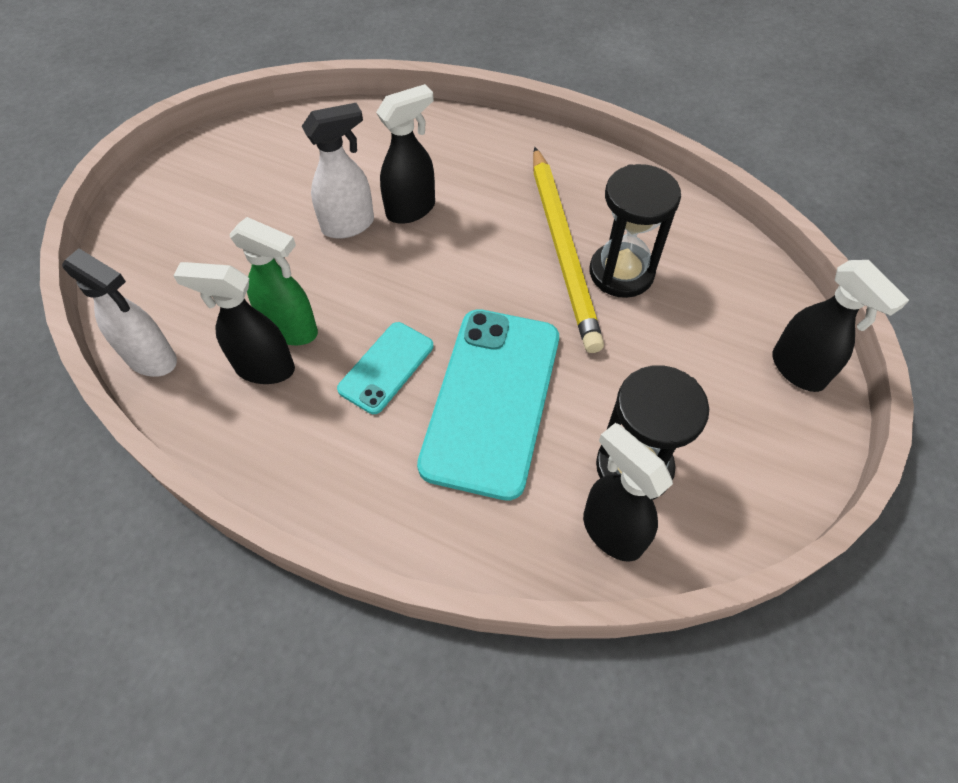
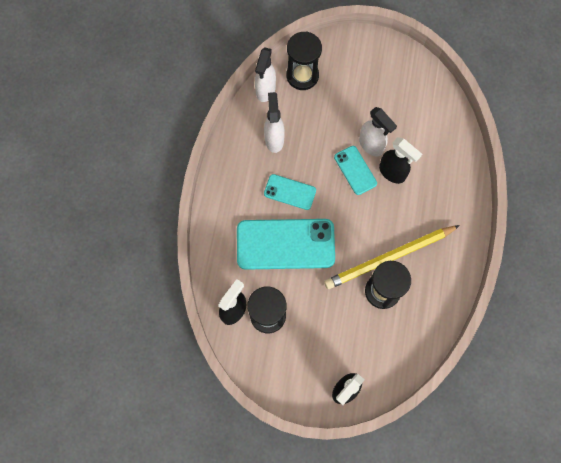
camera: 75 degrees right, 15 degrees up
(159, 292) = (302, 76): none -> black hourglass
(264, 368) = (274, 139): black spray bottle -> white spray bottle
(291, 330) = (298, 143): green spray bottle -> none
(385, 257) = (355, 170): none -> turquoise phone

